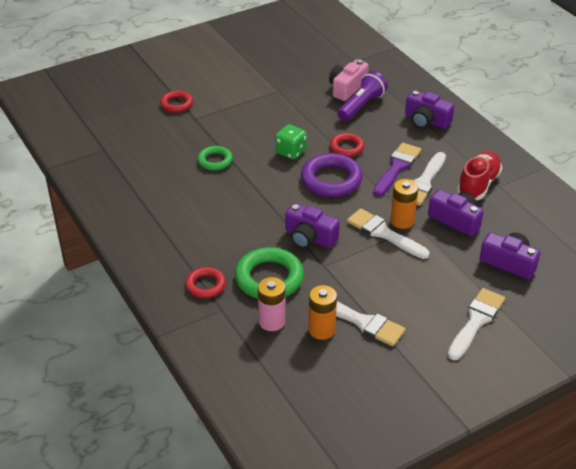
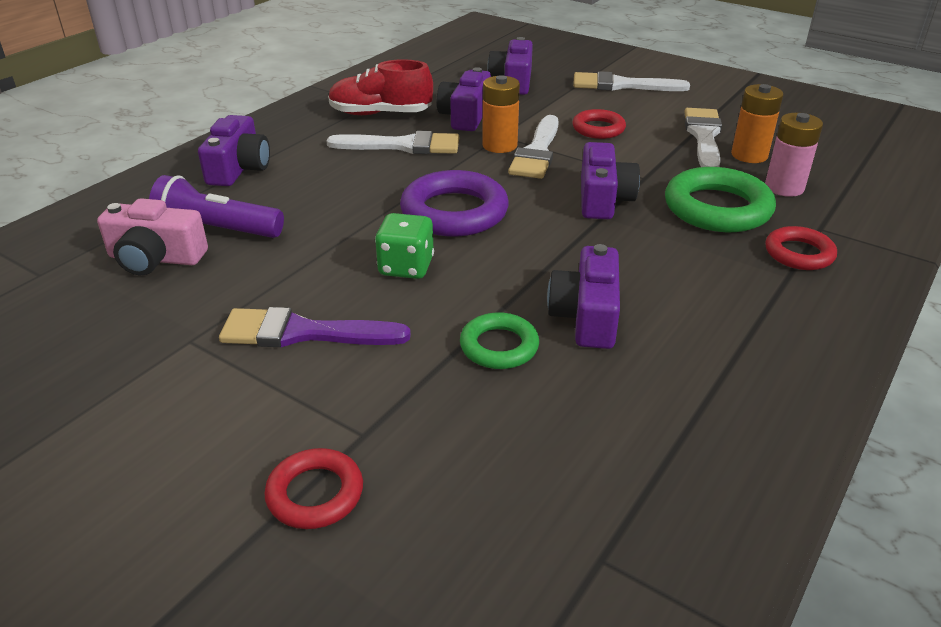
camera: 115 degrees left, 5 degrees down
(215, 191) = (586, 316): none -> purple camera
(346, 147) = (356, 217): red ring -> red ring (598, 129)
(397, 167) = (381, 169): purple brush -> purple brush (303, 333)

